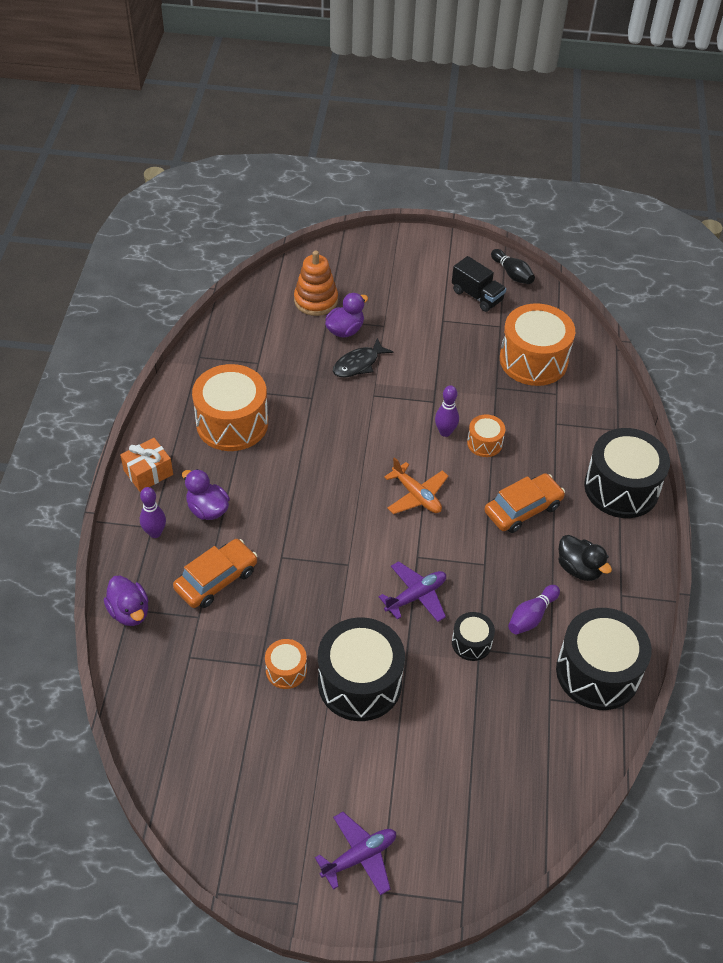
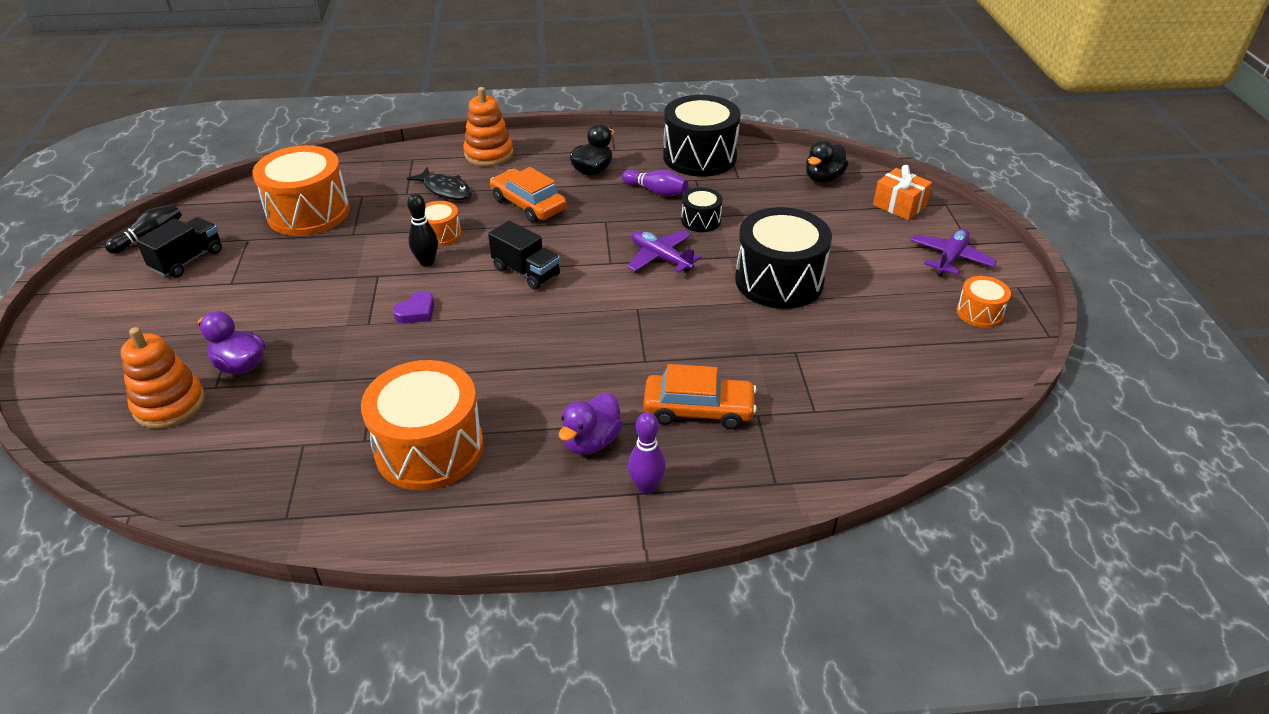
camera: 100 degrees left, 10 degrees down
(129, 612) = (780, 481): purple duck -> none
(148, 472) = (539, 522): orange gift -> orange gift (899, 205)
(216, 580) = (698, 409): orange car -> orange car turned 150 degrees clockwise
(286, 670) = (791, 332): orange drum -> orange drum (979, 313)
(358, 364) = (310, 344): black fish -> black fish (445, 190)
(359, 857) = (950, 258): purple plane -> purple plane turned 75 degrees clockwise
(380, 423) = (416, 312): none -> purple heart
(416, 495) = (526, 272): orange plane -> black truck
(445, 432) = (427, 262): purple bowling pin -> black bowling pin
(536, 786) = (823, 178): none -> black duck
(621, 488) = (489, 154): black drum -> orange stacking toy

